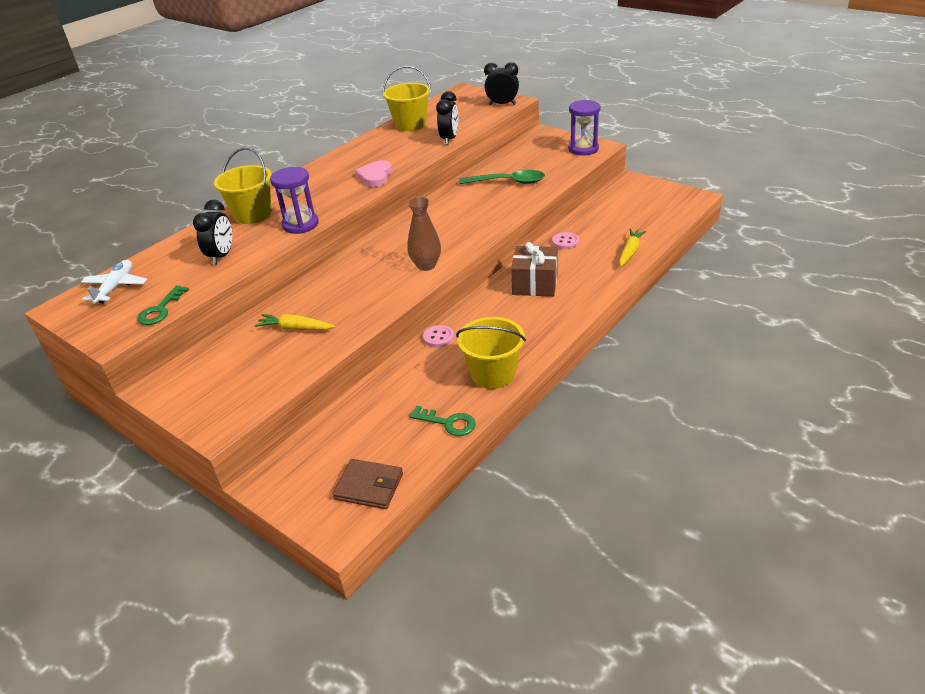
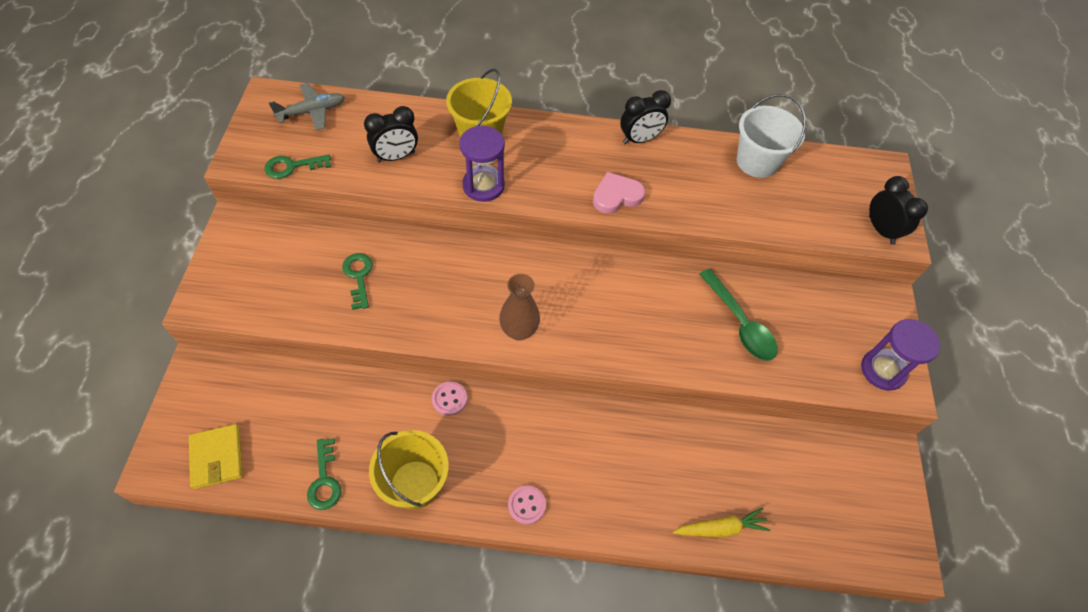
camera: 50 degrees right, 20 degrees up
(116, 287) = (312, 111): white plane -> grey plane
(295, 328) = (358, 276): yellow carrot -> green key
(369, 486) = (217, 457): brown wallet -> yellow wallet
(410, 124) = (757, 162): yellow bucket -> white bucket
(449, 139) = (748, 221): black clock -> black clock (639, 139)
(535, 284) = (592, 448): brown gift -> none
(565, 242) = (696, 440): pink button -> pink button (526, 505)

